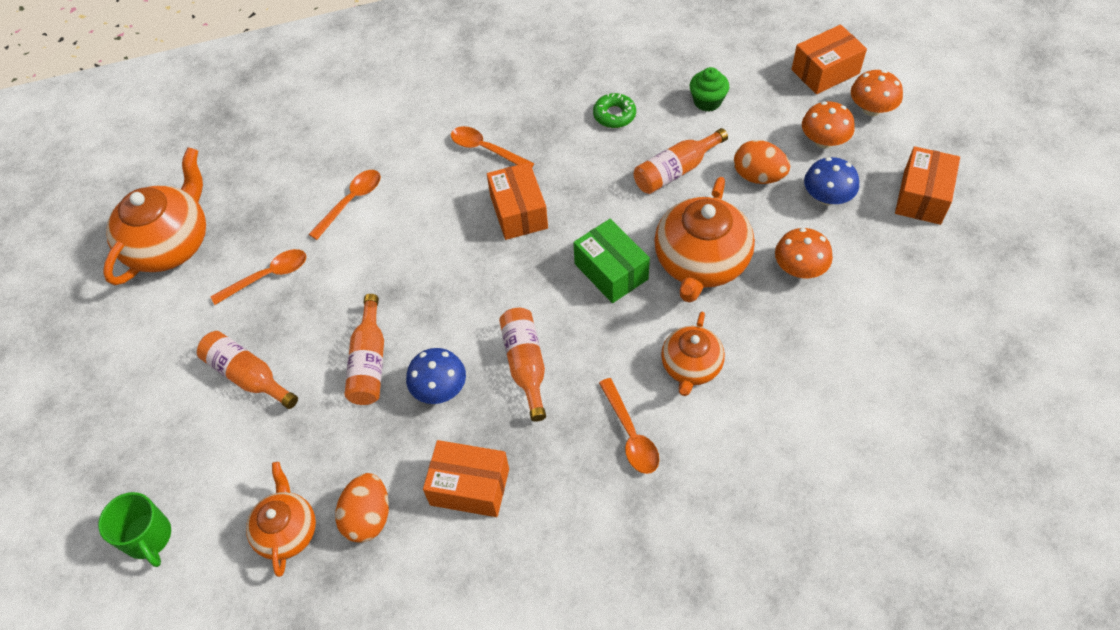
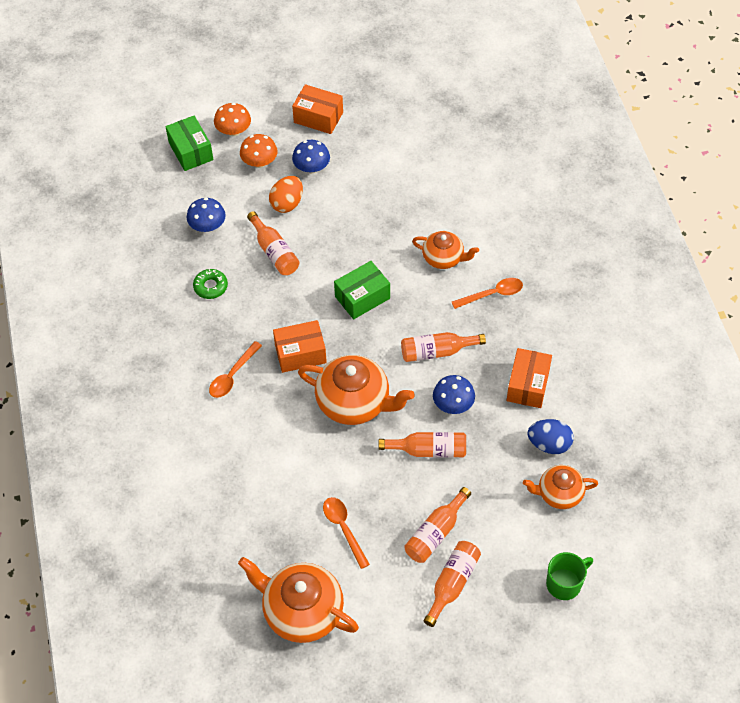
camera: 90 degrees left, 0 degrees up
(174, 397) = (452, 584): none -> orange bottle
(351, 201) = (274, 472): orange spoon -> none
(368, 517) = (549, 444): orange egg -> blue egg
(701, 262) = (360, 244): orange teapot -> orange teapot (354, 402)
(707, 101) = (207, 226): green cupcake -> blue mushroom
(799, 268) = (370, 191): orange mushroom -> none
(825, 71) = (191, 151): orange box -> green box

